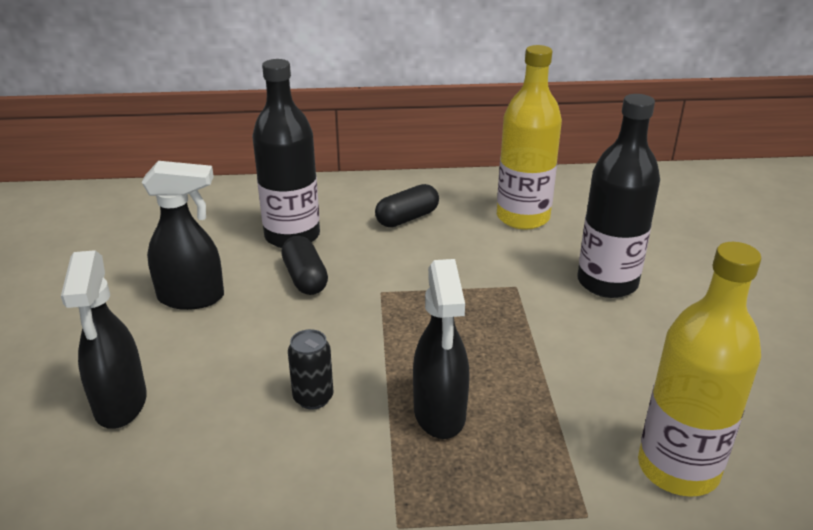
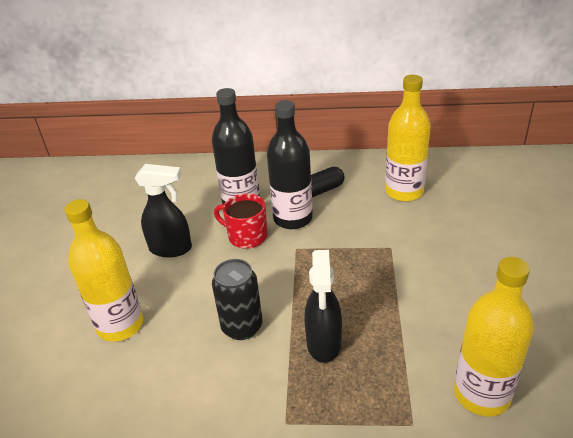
camera: 10 degrees right, 5 degrees up
(120, 404) = (120, 325): black spray bottle -> yellow bottle
(305, 278) = (246, 236): black capsule -> red mug
(313, 398) = (242, 327): black can -> black can, size x1.57
(607, 282) = (456, 247): black bottle -> black bottle (293, 218)

